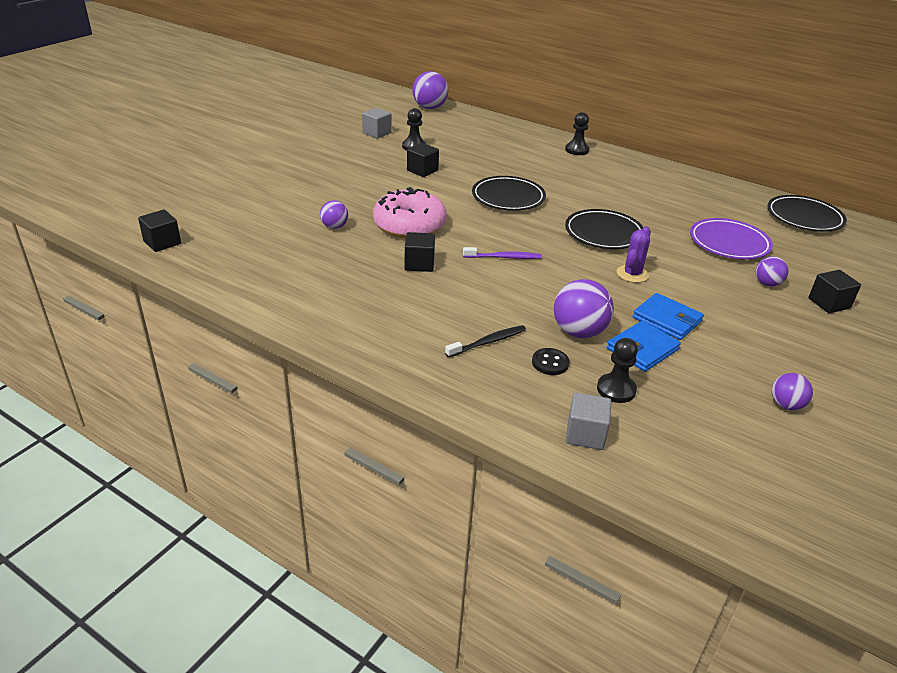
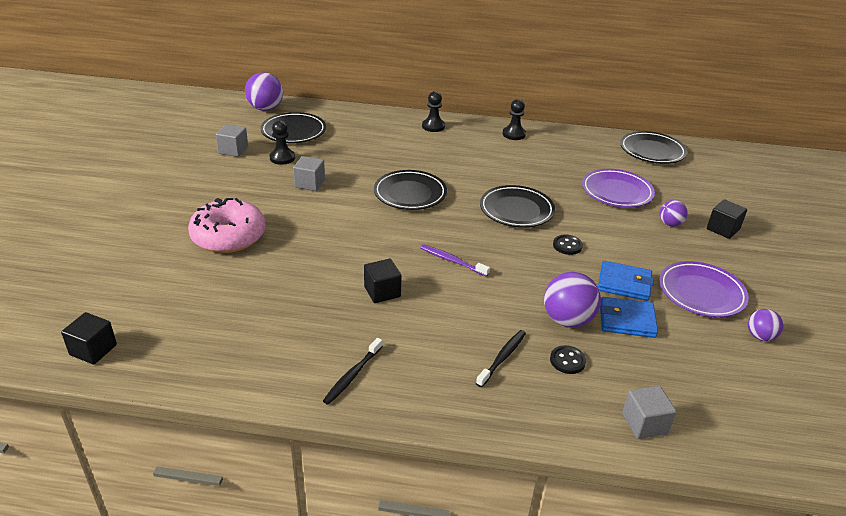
camera: 25 degrees left, 0 degrees up
(334, 227) = (269, 273): purple ball -> none
(343, 316) = (352, 375): none -> black toothbrush
(409, 225) = (342, 250): pink donut -> pink donut (228, 236)
(422, 170) = (310, 183): black cube -> grey cube
(440, 129) = (293, 131): none -> black plate
(504, 257) = (452, 261): purple toothbrush -> purple toothbrush turned 120 degrees counterclockwise
(616, 389) = (635, 368): black pawn -> black pawn (514, 134)
(632, 274) = (567, 246): purple cactus -> black button
(642, 349) = (627, 320): blue wallet -> blue wallet turned 75 degrees clockwise
(749, 350) = (701, 293): none -> purple plate

